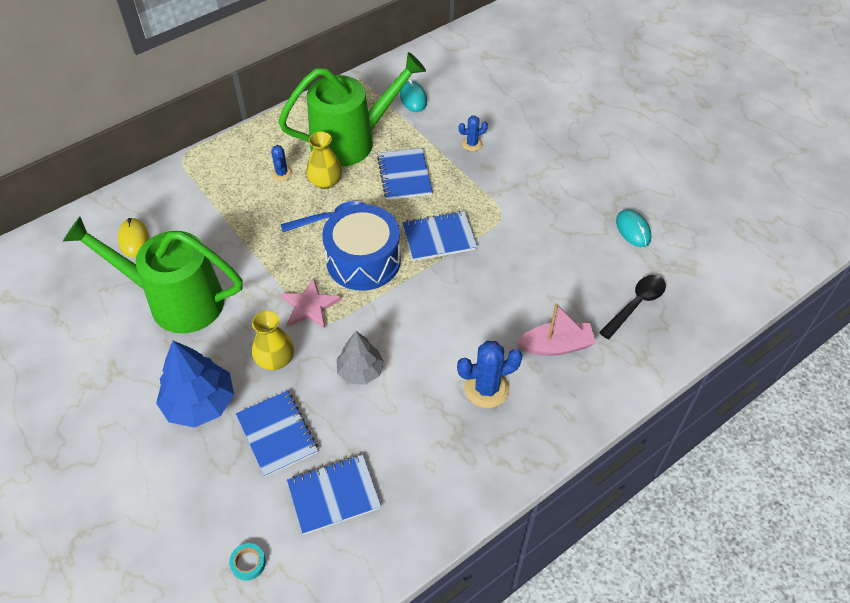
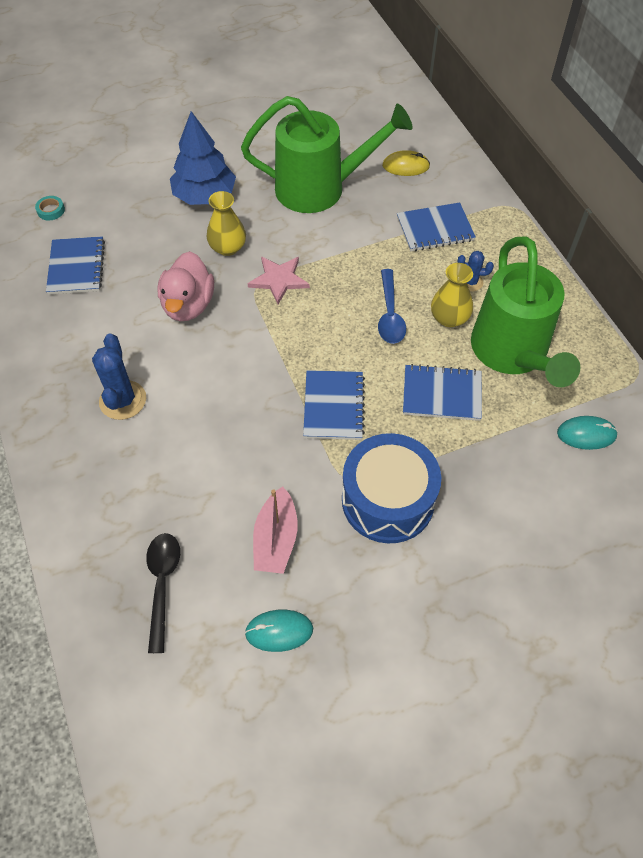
camera: 105 degrees right, 5 degrees up
(175, 301) = (321, 188): green watering can -> green watering can turned 60 degrees clockwise
(277, 434) = (151, 239): blue notebook -> blue notebook (435, 229)
(360, 371) = (188, 305): grey tree -> pink duck
(363, 260) = (322, 331): blue drum -> blue drum (388, 500)
(472, 144) = (484, 481): blue cactus -> none
(556, 346) = (143, 479): pink boat -> pink boat (276, 539)
(635, 305) = (162, 585): black spoon -> black spoon turned 150 degrees counterclockwise

